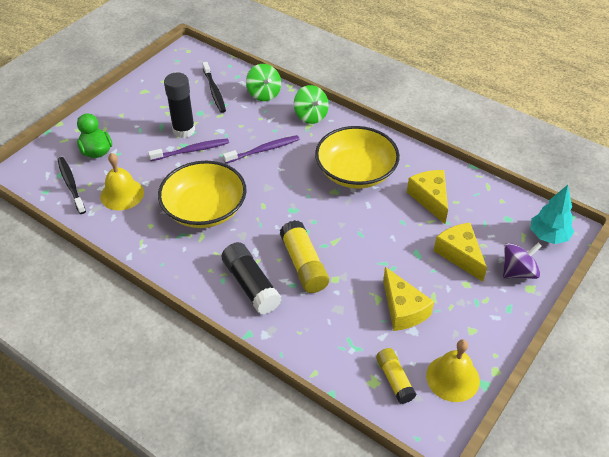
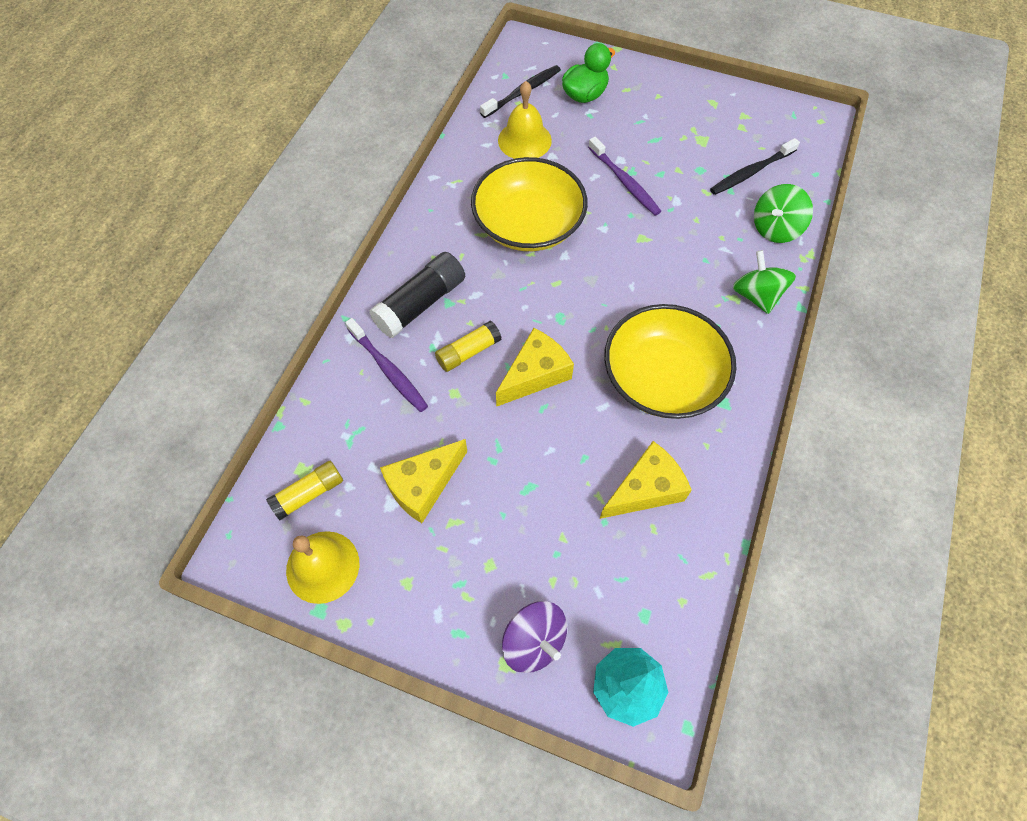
camera: 75 degrees right, 15 degrees up
(184, 130) = (658, 163): black glue stick -> none
(263, 150) = (659, 257): purple toothbrush -> purple toothbrush (388, 370)
(304, 265) = (468, 352): yellow glue stick -> yellow glue stick, size x0.64
(311, 116) = (756, 295): green spinning top -> green spinning top turned 120 degrees clockwise
(460, 255) = (543, 548): yellow cheese -> yellow cheese (535, 374)

